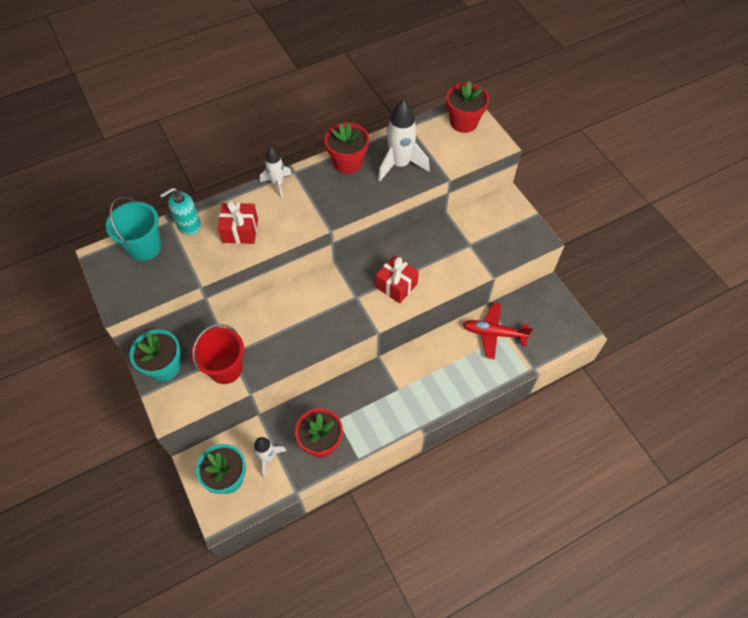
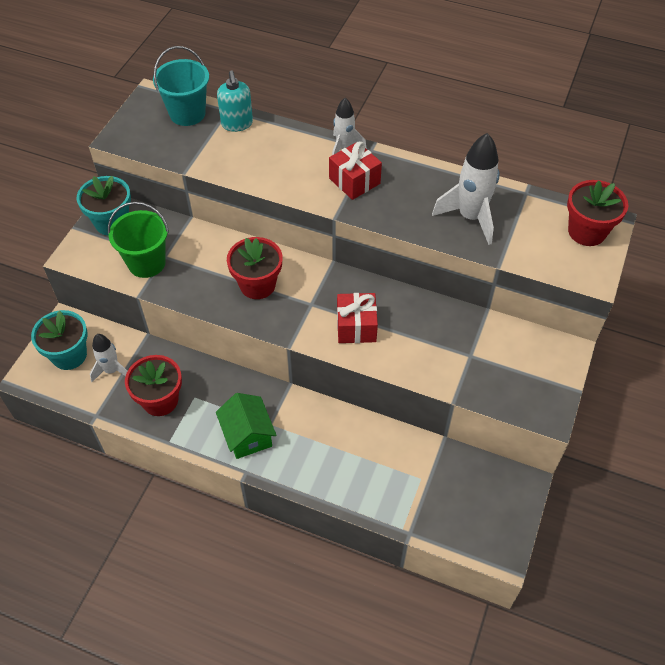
camera: 50 degrees right, 5 degrees down
(189, 225) = (237, 124): turquoise soap dispenser -> turquoise soap dispenser turned 120 degrees counterclockwise
(225, 368) = (146, 263): red bucket -> green bucket
(240, 230) = (267, 159): red gift -> red gift (354, 181)
(347, 163) = (426, 178): red flower pot -> red flower pot (257, 285)
(395, 408) = (247, 435): none -> green house
(493, 333) = (415, 466): red plane -> none

